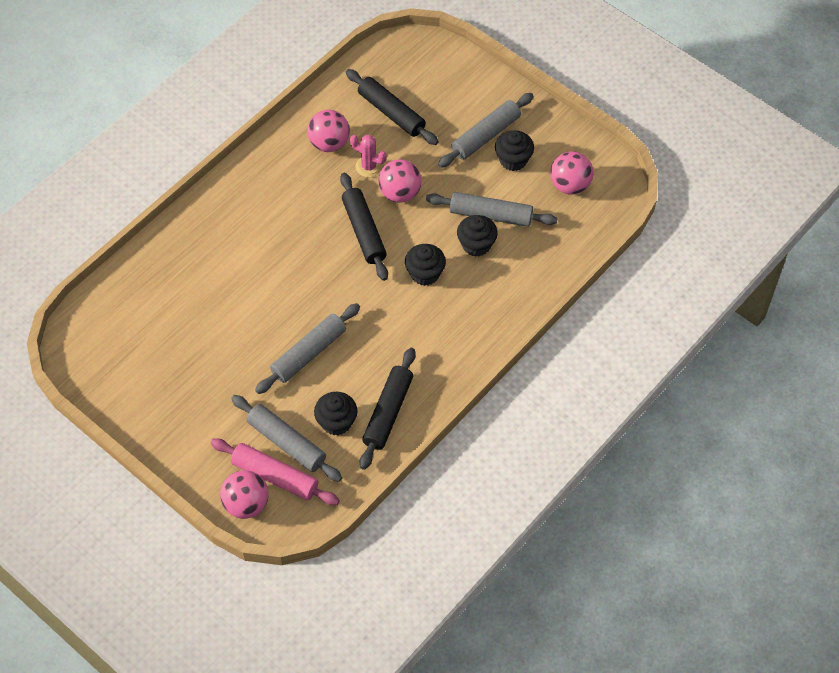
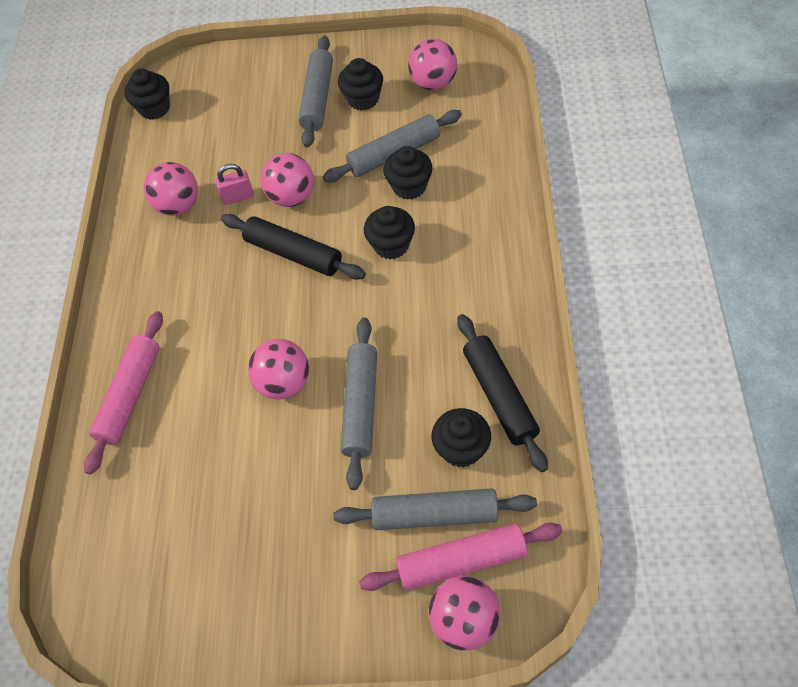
camera: 35 degrees left, 0 degrees up
(195, 243) = (130, 395): none -> pink rolling pin
(281, 305) = (284, 383): none -> pink ball
(369, 166) = (238, 197): pink cactus -> pink padlock
(379, 60) = (154, 108): none -> black cupcake
(391, 112) = (211, 140): black rolling pin -> none

